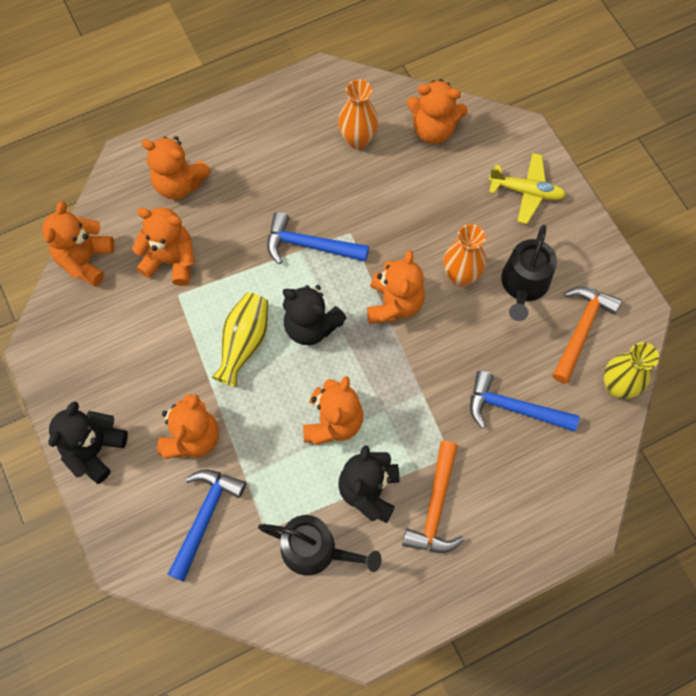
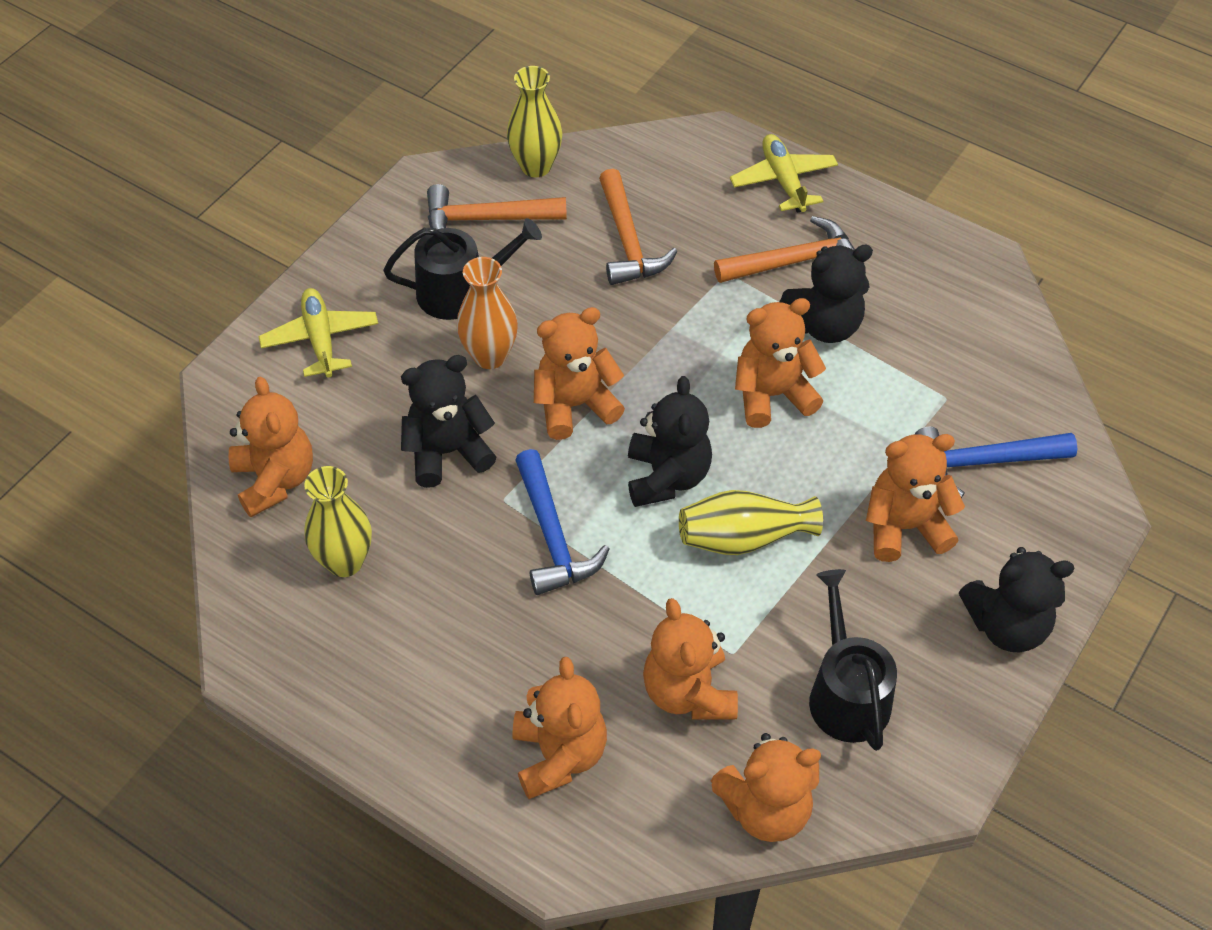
camera: 120 degrees left, 15 degrees down
(315, 550) = (928, 342): black watering can -> black watering can (846, 694)
(357, 140) = (345, 561): orange vase -> yellow vase
(401, 220) = (447, 452): none -> black teddy bear
(513, 408) = (628, 241): blue hammer -> orange hammer
(516, 549) = (783, 181): none -> yellow plane

